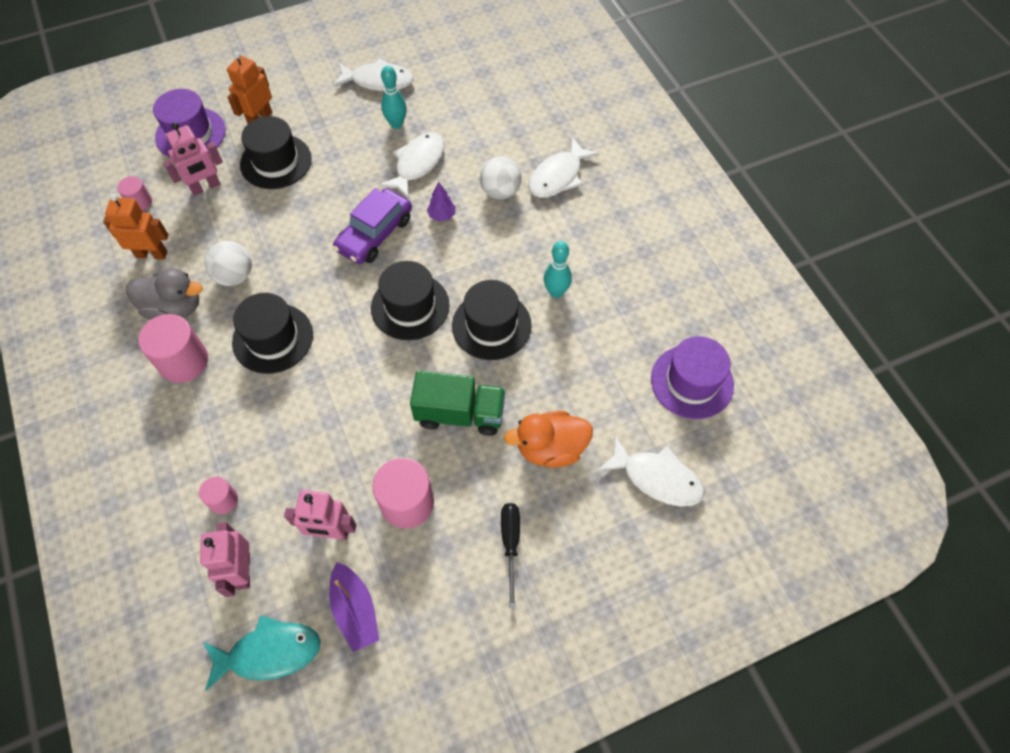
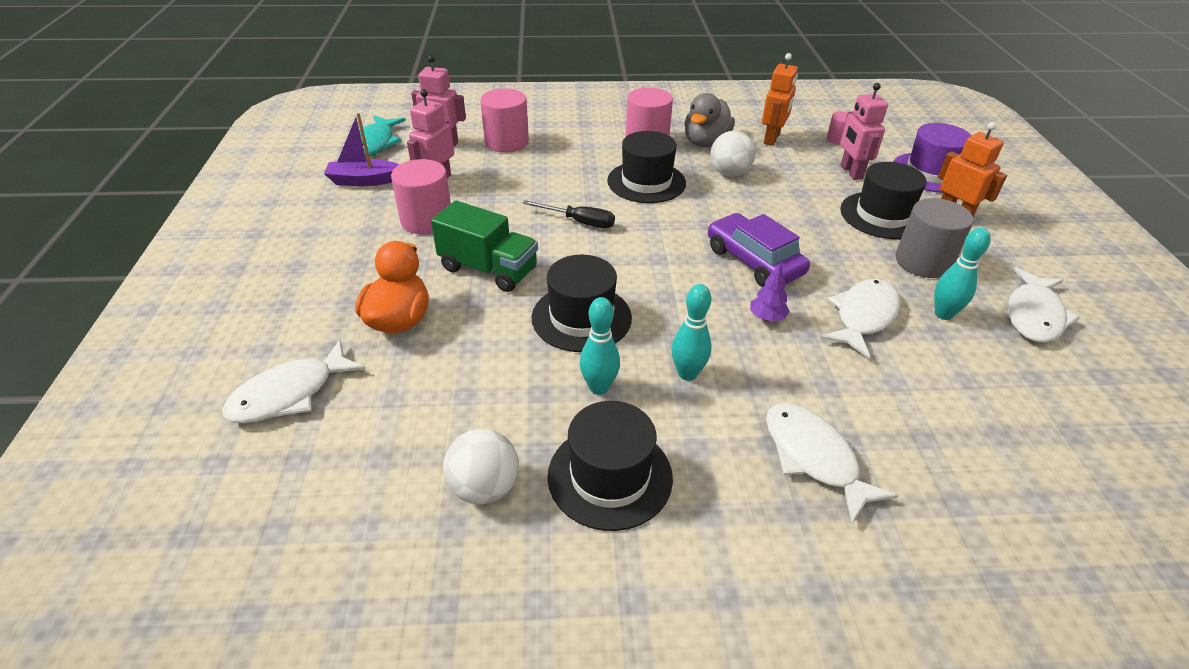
camera: 110 degrees right, 20 degrees down
(223, 500) = (506, 142): pink cylinder -> pink cylinder, size x1.84
(336, 136) = (923, 262): none -> grey cylinder
(410, 306) = (640, 265): black hat -> black hat (610, 476)
(417, 164) = (863, 317): white fish -> white fish turned 105 degrees counterclockwise
(460, 414) = (488, 269): green truck -> green truck turned 90 degrees counterclockwise
(500, 192) = (796, 382): white ball -> white ball (484, 488)
(510, 544) = (332, 267): black screwdriver -> black screwdriver (579, 222)
(519, 248) = (687, 374): none -> turquoise bowling pin
(692, 382) = (374, 483): purple hat -> none

